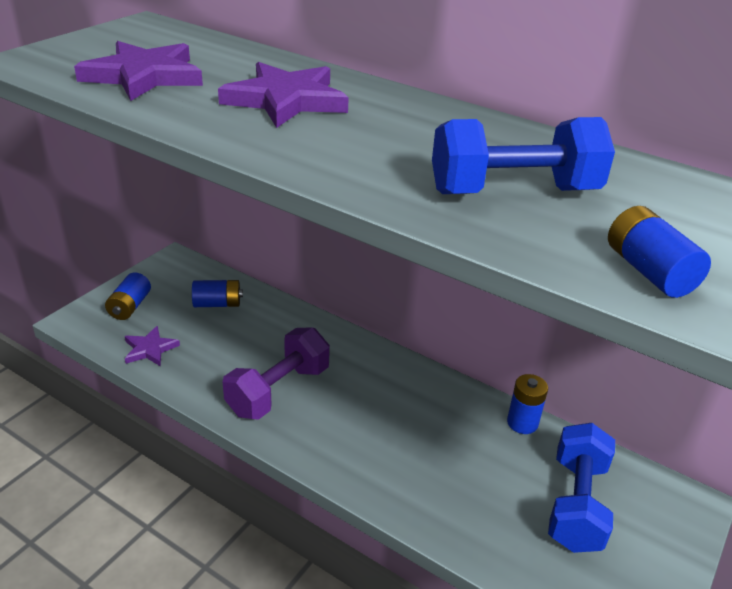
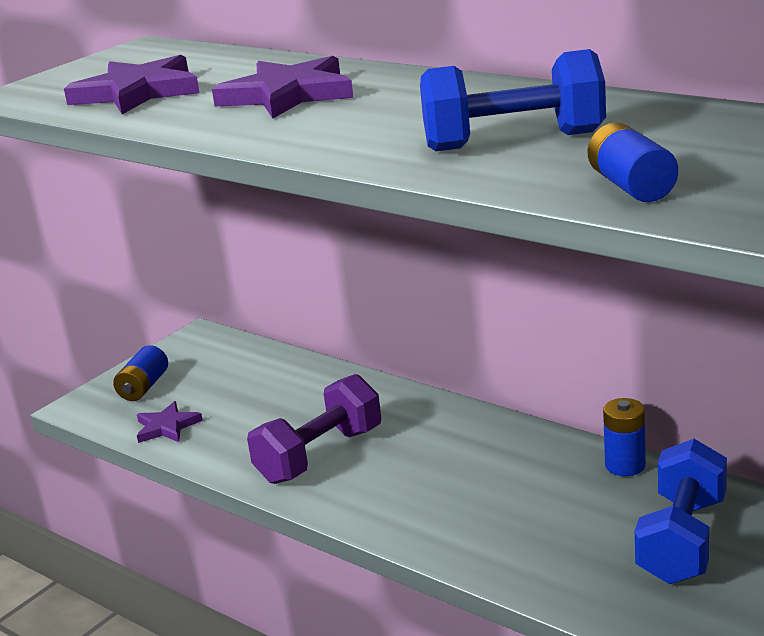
camera: 10 degrees right, 10 degrees down
(217, 304) = (250, 376): blue battery -> none

